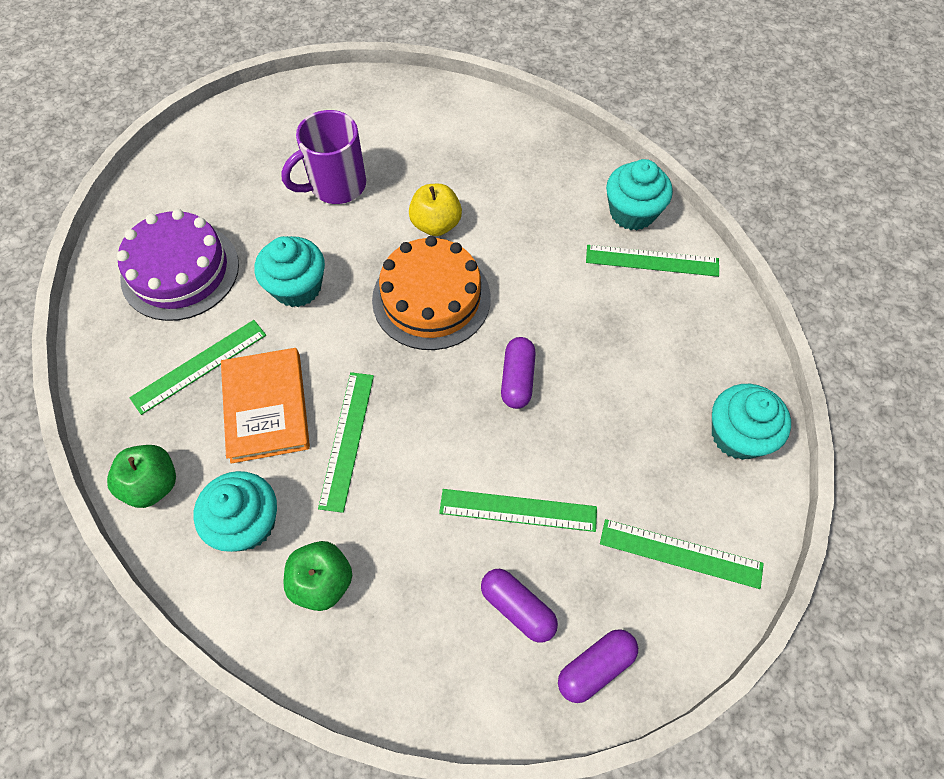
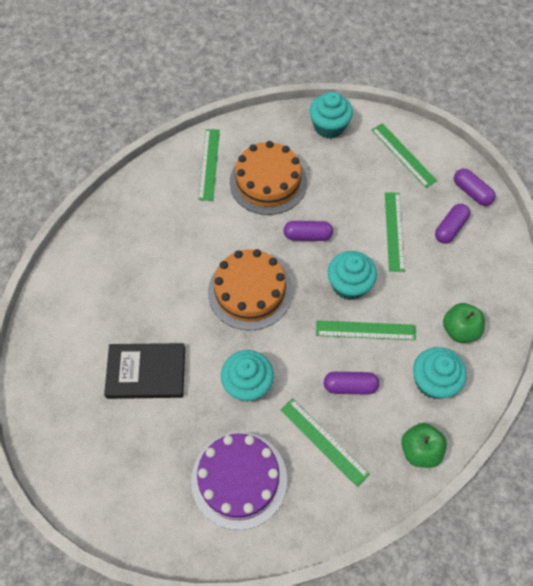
camera: 95 degrees left, 0 degrees up
(266, 407) = (350, 386): orange book -> purple capsule
(336, 186) = (146, 372): purple mug -> black book
(436, 224) = (183, 295): yellow apple -> none
(619, 334) = (268, 182): none -> orange cake
(632, 212) = (168, 174): turquoise cupcake -> turquoise cupcake (349, 285)
(680, 553) = (403, 155): green ruler -> green ruler turned 45 degrees counterclockwise

